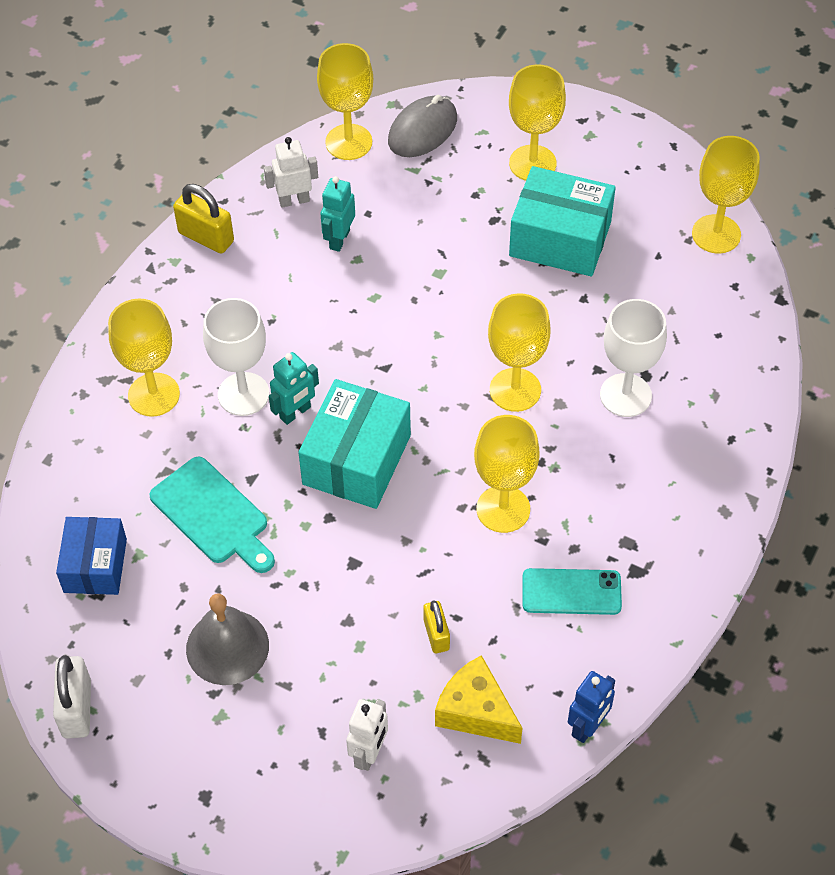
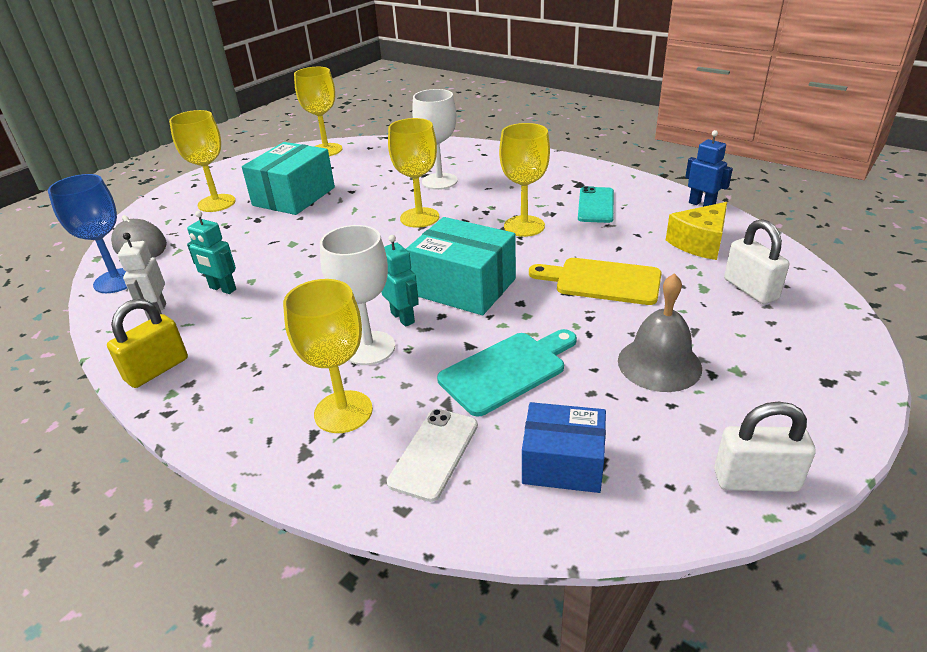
camera: 80 degrees left, 20 degrees down
(105, 471) = (434, 453): none -> white phone
(348, 142) = (117, 281): yellow goblet -> blue goblet
(369, 753) = (750, 289): white robot -> white padlock
(377, 598) = (602, 281): none -> yellow cutting board
(436, 635) = (635, 256): yellow padlock -> none

